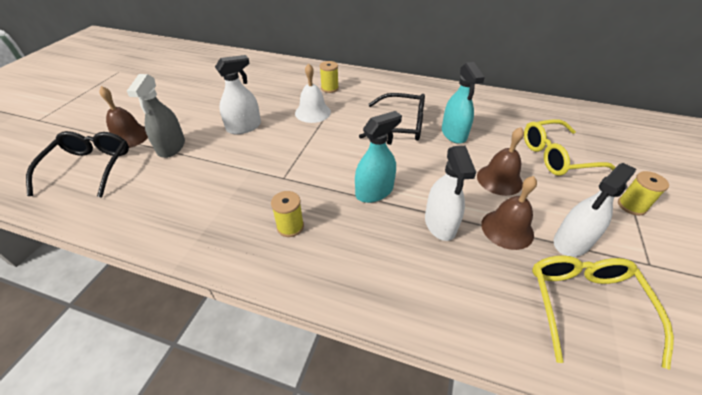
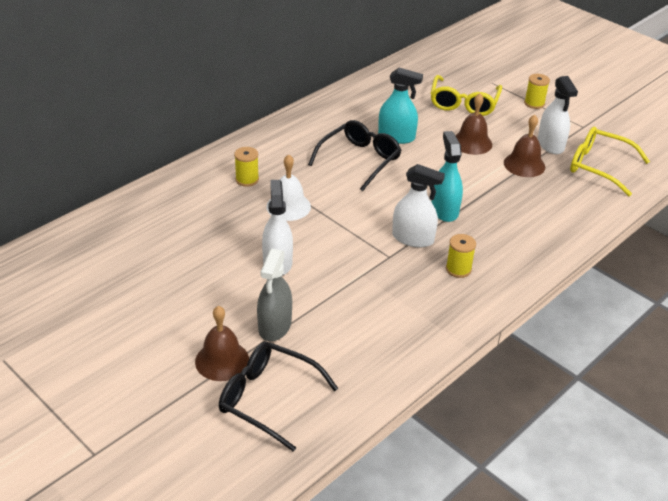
camera: 65 degrees left, 5 degrees down
(171, 147) = (275, 326): grey spray bottle -> grey spray bottle turned 75 degrees clockwise
(440, 224) = (501, 192): white spray bottle -> white spray bottle (413, 238)

